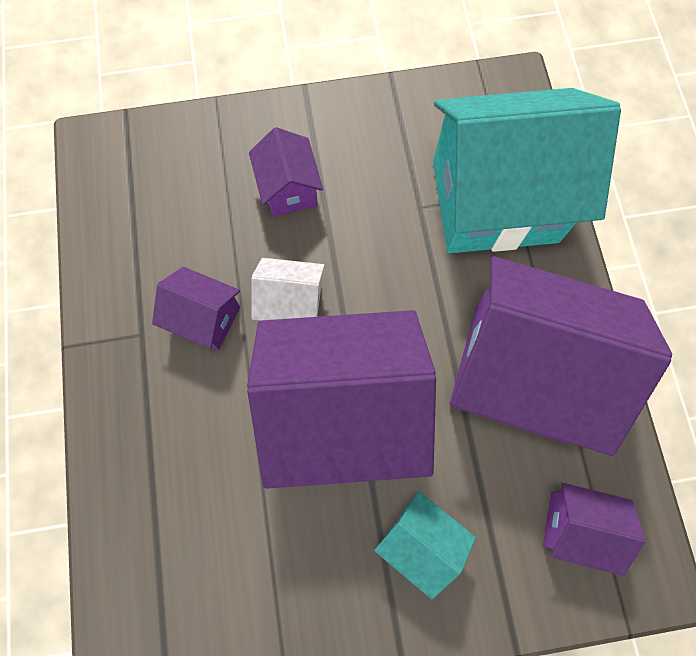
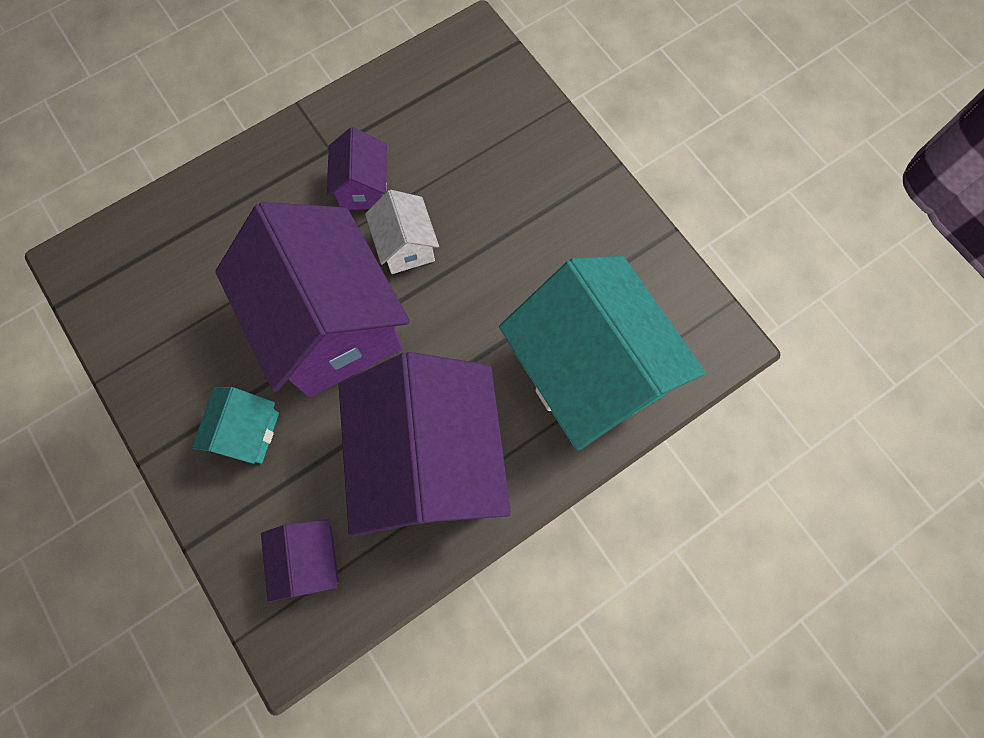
camera: 65 degrees right, 0 degrees up
(289, 189) = (510, 197): purple house -> none

